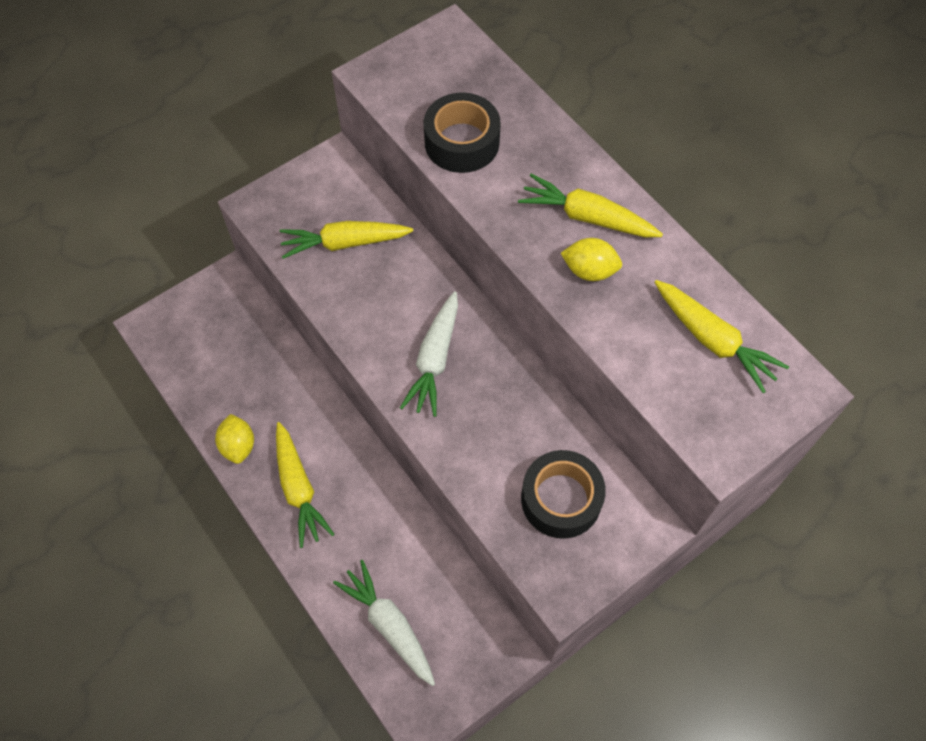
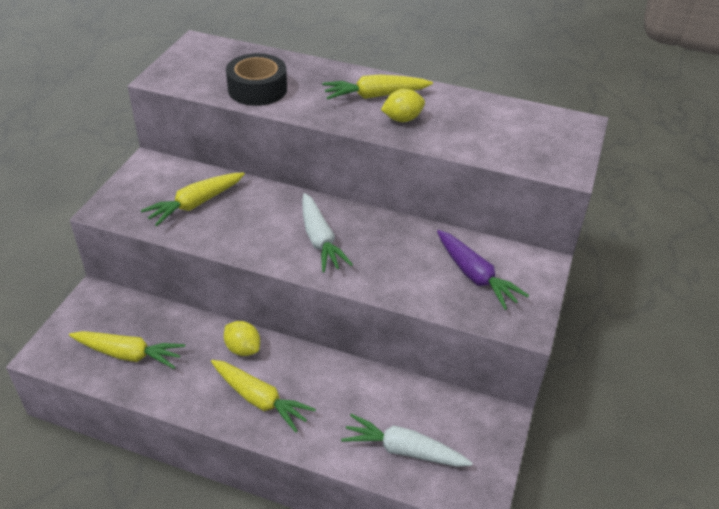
camera: 35 degrees left, 20 degrees down
(238, 446) = (186, 396): yellow lemon -> yellow lemon (243, 349)
(561, 499) = (475, 276): black tape -> purple carrot
(713, 340) = (508, 122): yellow carrot -> yellow carrot (129, 354)

